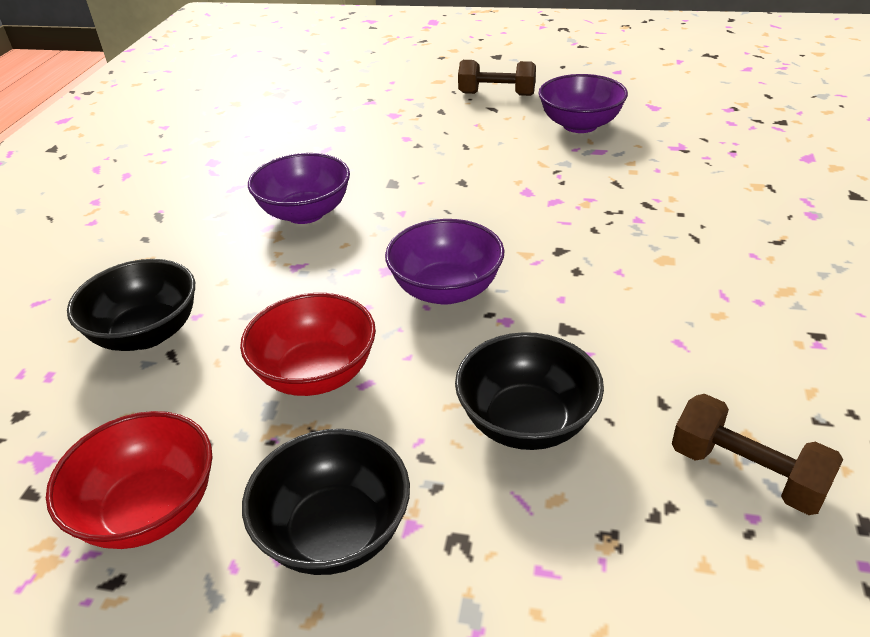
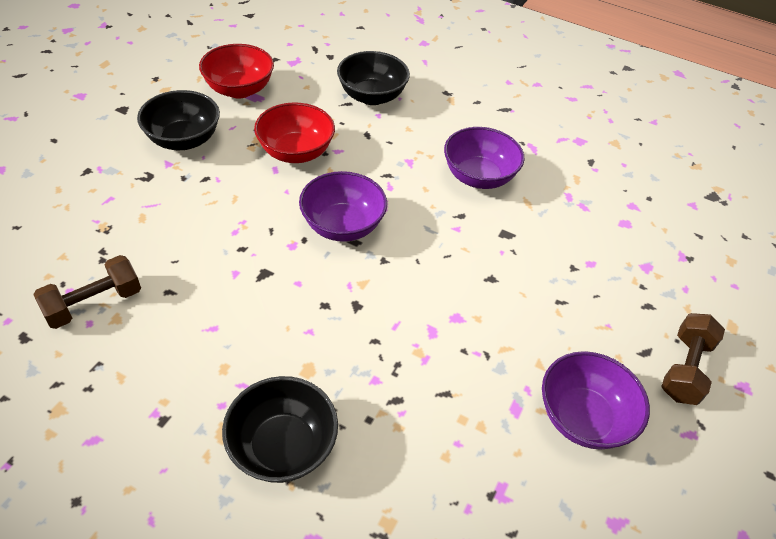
camera: 100 degrees right, 10 degrees up
(526, 421) = (200, 225): black bowl -> black bowl (283, 446)

